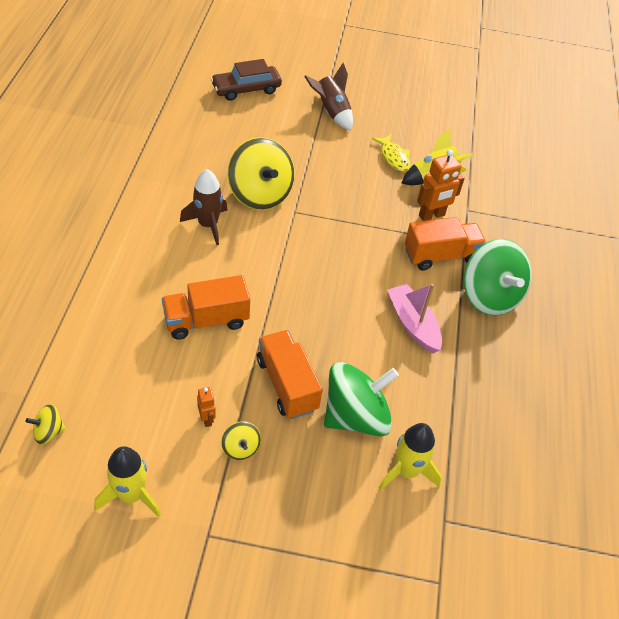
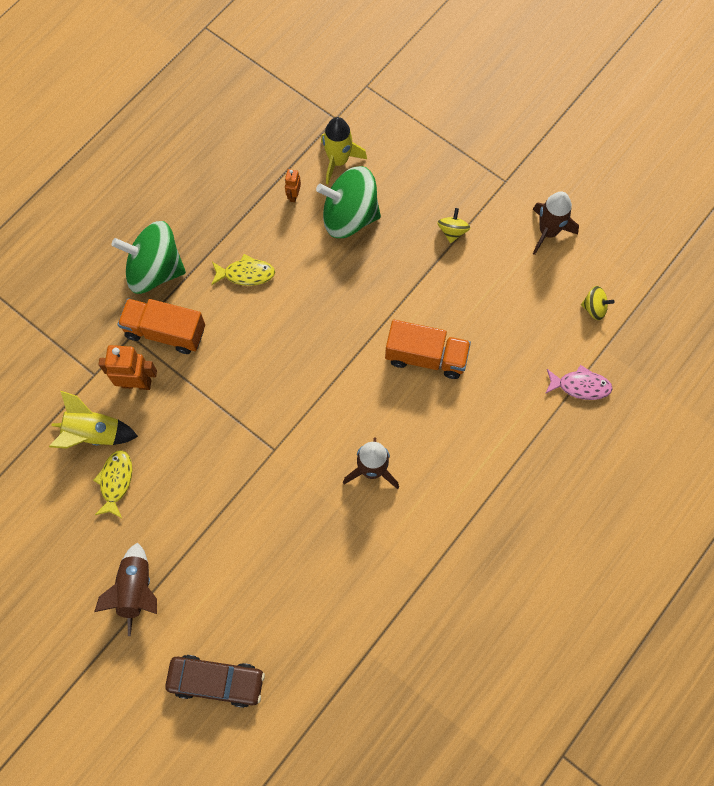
camera: 145 degrees left, 20 degrees up
(41, 352) = (580, 386): none -> pink fish
(131, 495) = (548, 232): yellow rocket -> brown rocket
(207, 419) = (467, 265): orange robot -> orange robot (293, 195)
(260, 194) = (296, 490): yellow spinning top -> none
(287, 384) = (388, 266): orange truck -> none
(413, 324) = (246, 274): pink boat -> yellow fish
(489, 296) = (155, 270): green spinning top -> green spinning top turned 90 degrees counterclockwise

